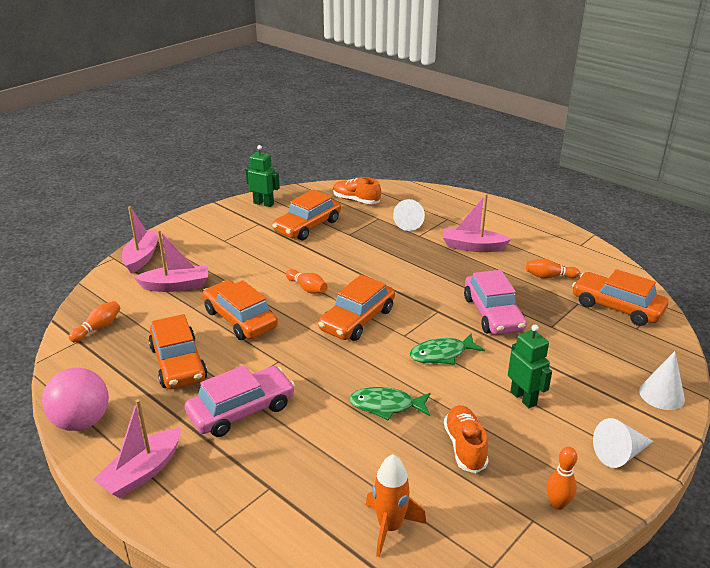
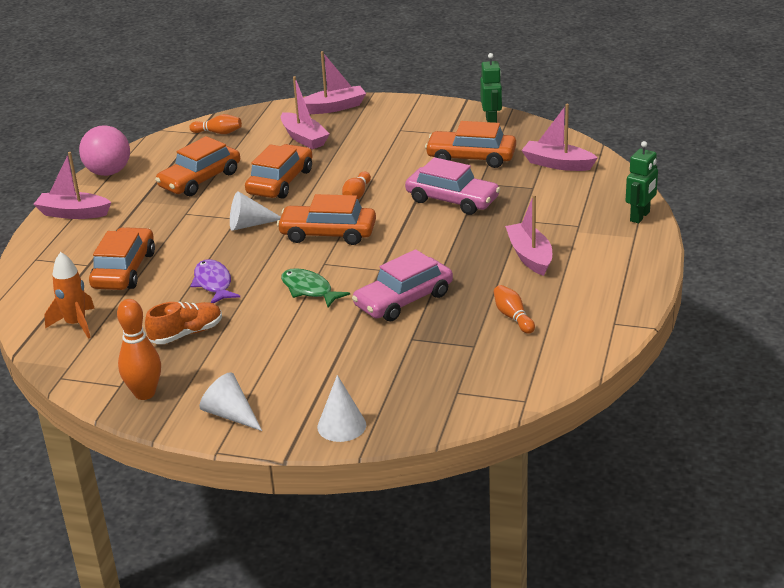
camera: 65 degrees right, 0 degrees up
(241, 410) = (163, 225): pink car -> pink car (452, 200)
(356, 200) = (557, 164): orange shoe -> pink boat
(386, 406) = (213, 283): green fish -> purple fish
(410, 223) = (542, 207): white cone -> white cone (249, 224)
(523, 398) = (275, 347): green robot -> green robot (640, 216)
(557, 504) = (145, 393): orange bowling pin -> orange bowling pin, size x1.57
(616, 307) = (489, 372): orange car -> orange car (124, 270)

